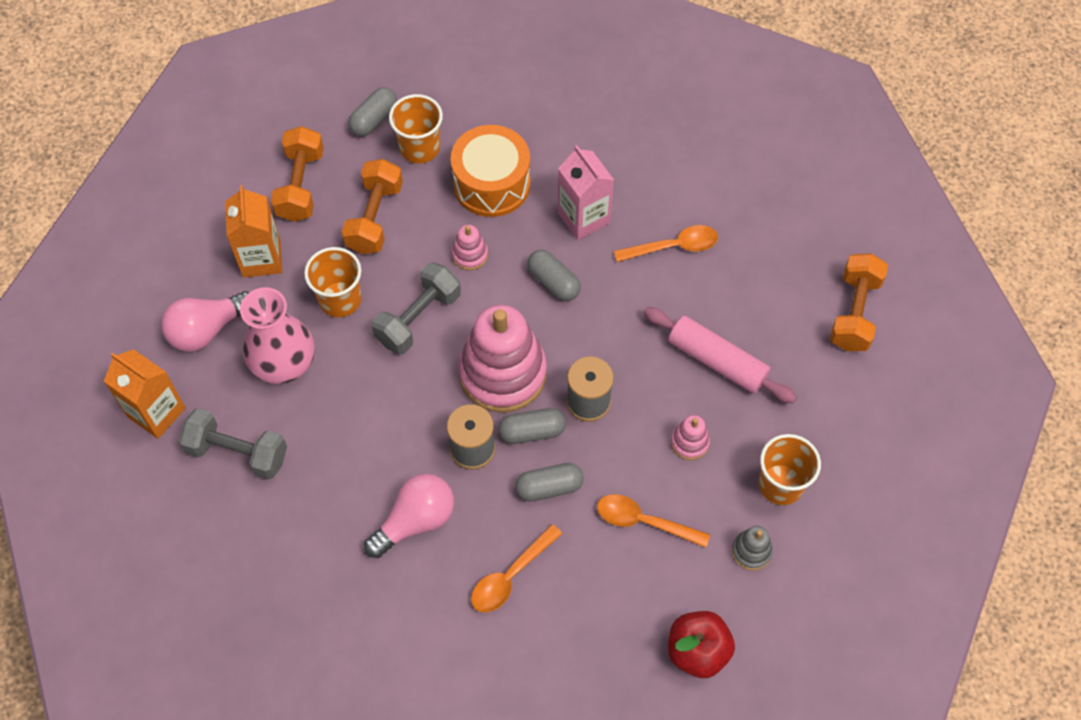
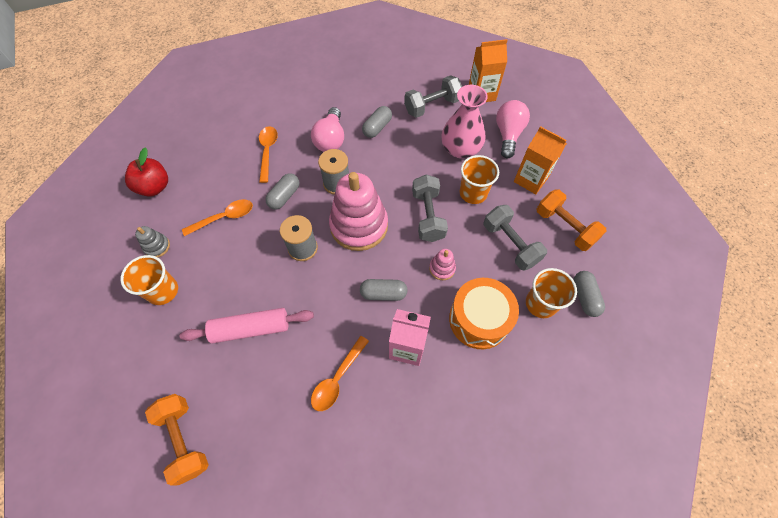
camera: 135 degrees right, 0 degrees up
(375, 218) = (510, 244): orange dumbbell -> grey dumbbell
(532, 431) = (317, 212): grey capsule -> grey capsule (377, 127)
(689, 442) = (231, 272): pink stacking toy -> none

